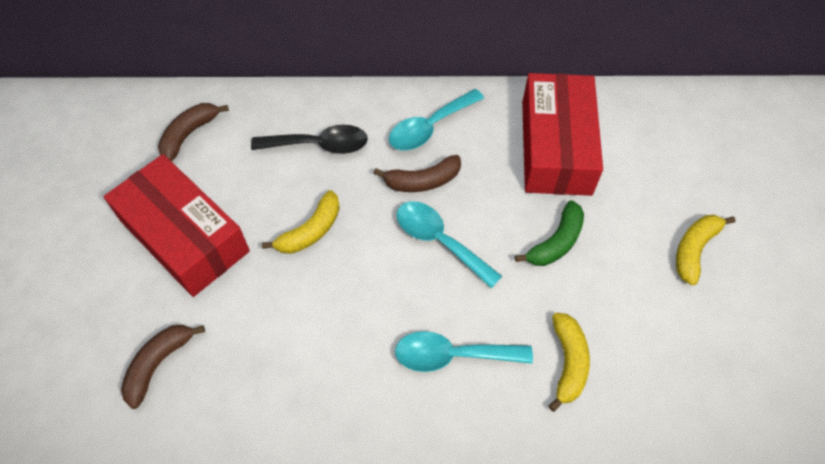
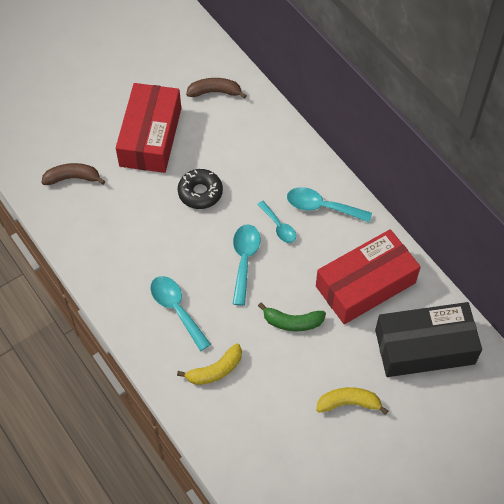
camera: 55 degrees right, 0 degrees up
(311, 231) = (200, 193): yellow banana -> black donut
(319, 145) = (261, 159): black spoon -> none
(422, 181) = (279, 227): brown banana -> turquoise spoon
(665, 142) = (424, 347): none -> black box

